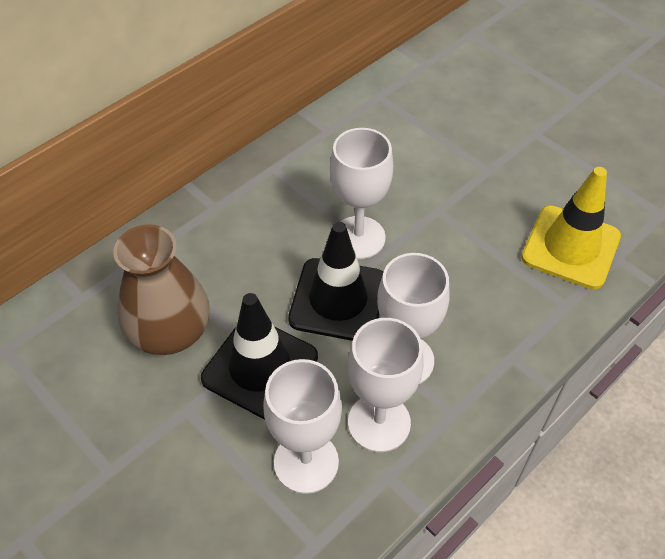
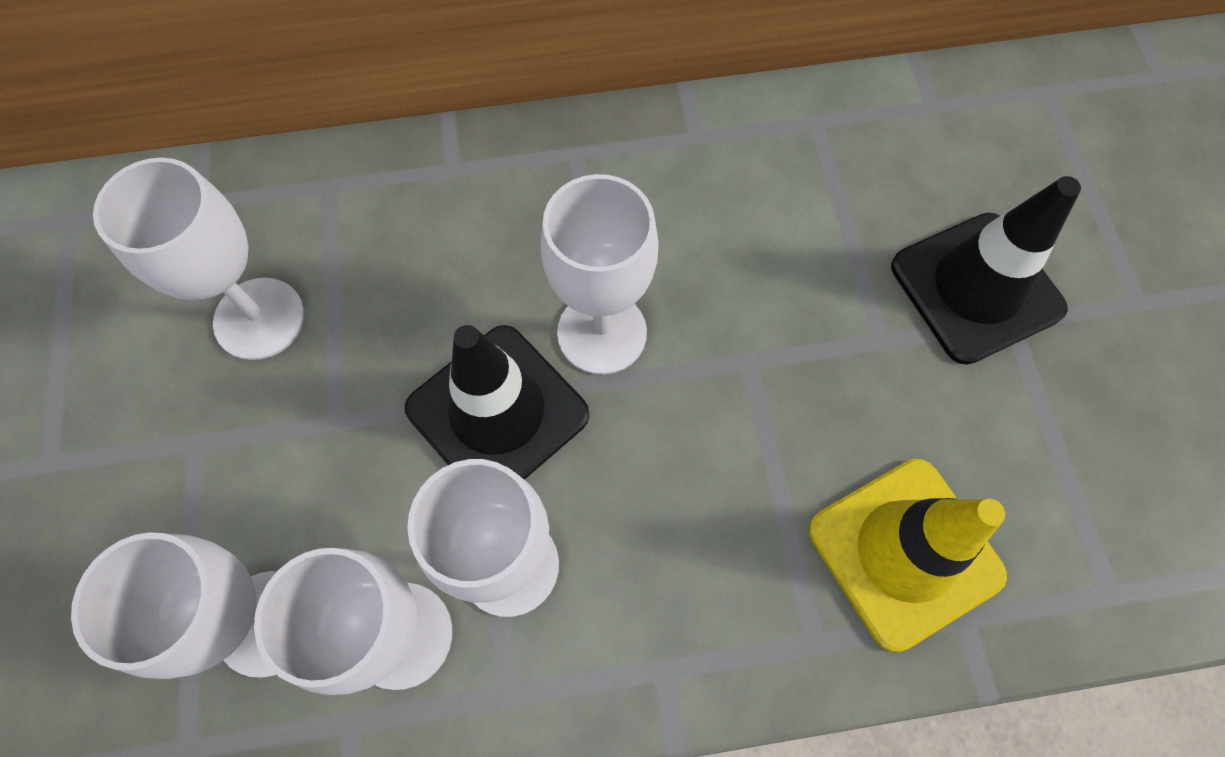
camera: 35 degrees right, 15 degrees up
(170, 332) = (259, 319): brown vase -> white goblet
(260, 367) = (322, 444): black traffic cone -> black traffic cone (976, 287)

